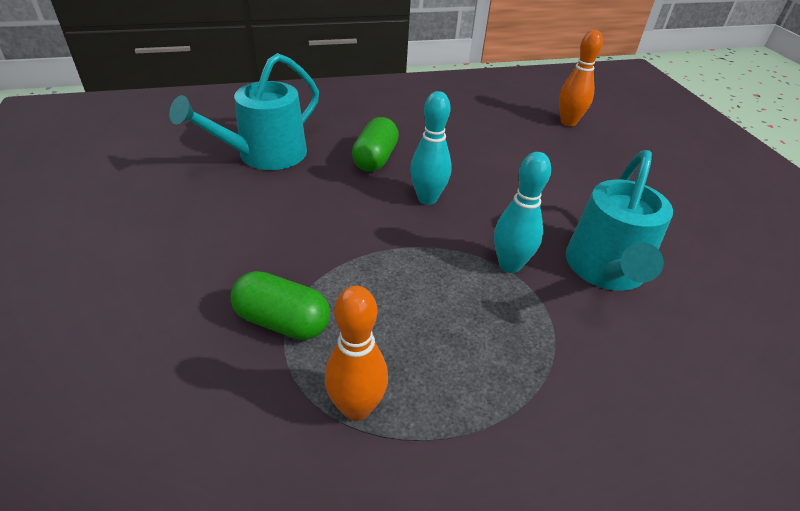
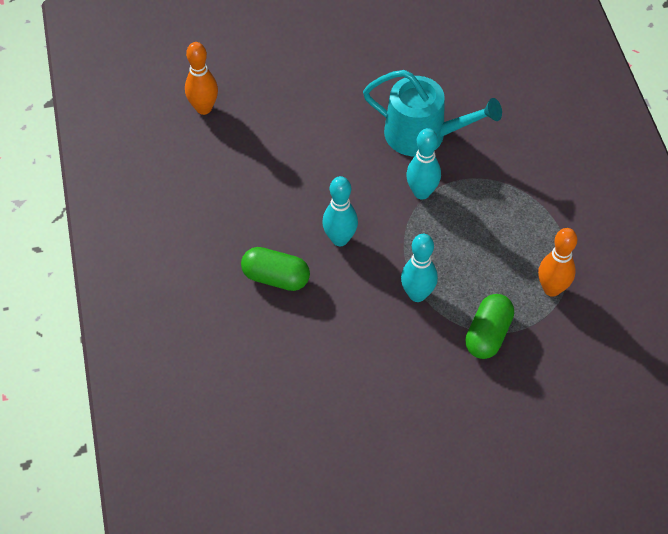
camera: 85 degrees left, 15 degrees up
(265, 155) = (270, 373): turquoise watering can -> none
(352, 256) = (417, 294): none -> turquoise bowling pin

